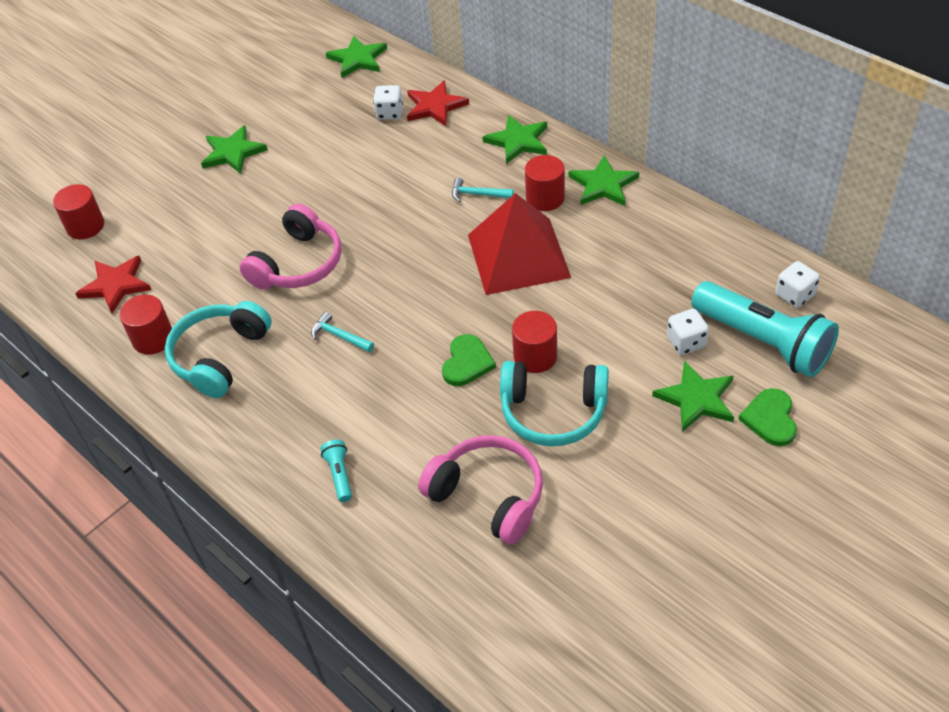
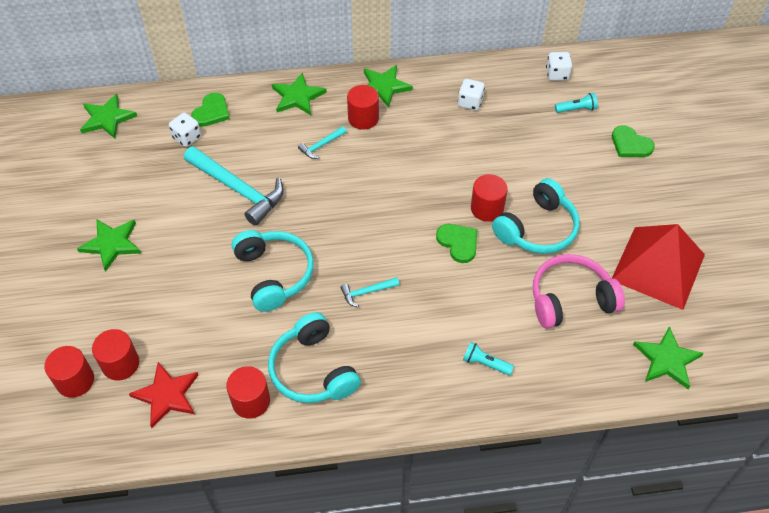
camera: 55 degrees left, 5 degrees up
(122, 239) = (120, 364): none -> red cylinder
(298, 264) = (274, 274): pink headphones -> turquoise headphones
(367, 179) = (238, 189): none -> turquoise hammer
(435, 106) = (211, 112): red star -> green heart
(518, 255) = (397, 162): red pyramid -> red pyramid (658, 267)
(686, 342) = (544, 138): white dice -> white dice (470, 102)
(696, 399) = (588, 163): green star -> green star (667, 360)
(763, 342) = (576, 109): turquoise flashlight -> turquoise flashlight, size x0.41

